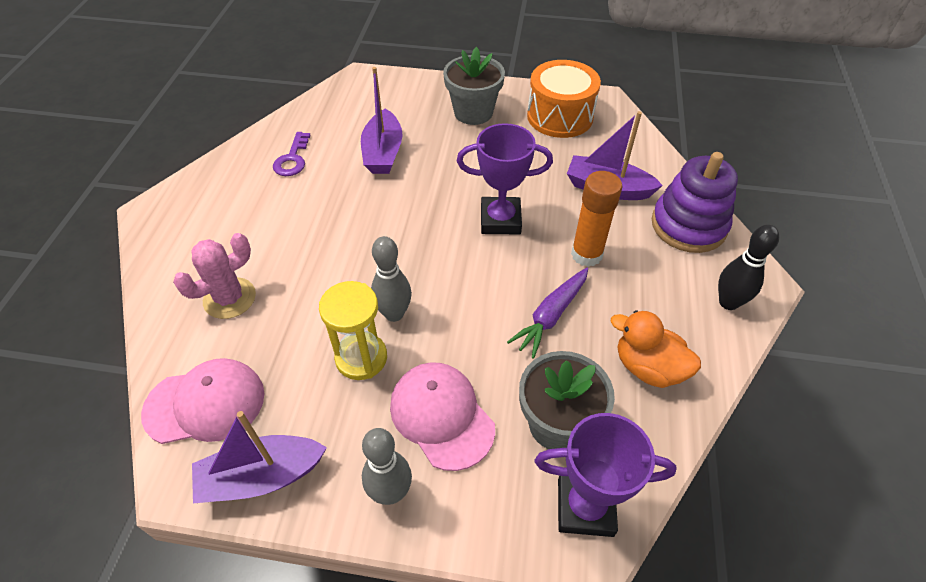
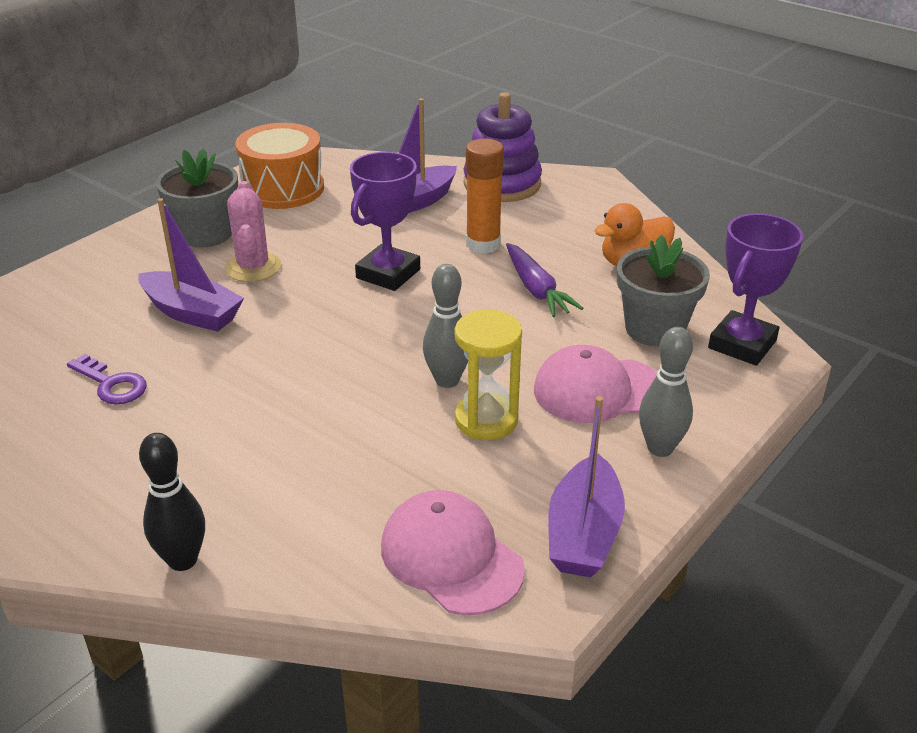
camera: 60 degrees left, 15 degrees down
(205, 403) = (451, 557): pink cap -> pink cap turned 60 degrees counterclockwise
(229, 298) = (303, 499): pink cactus -> pink cactus (253, 267)
(728, 302) = (600, 202): black bowling pin -> black bowling pin (182, 560)

